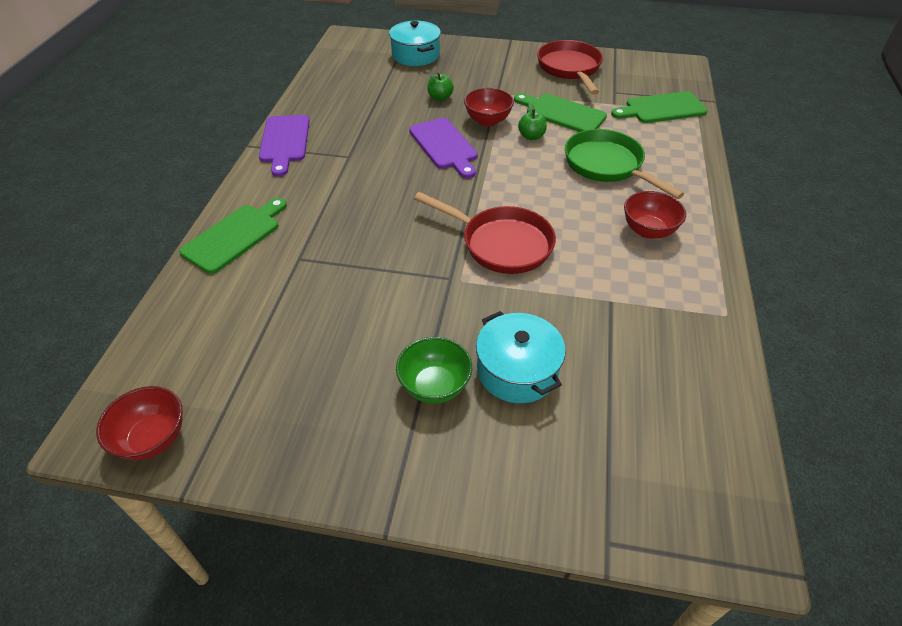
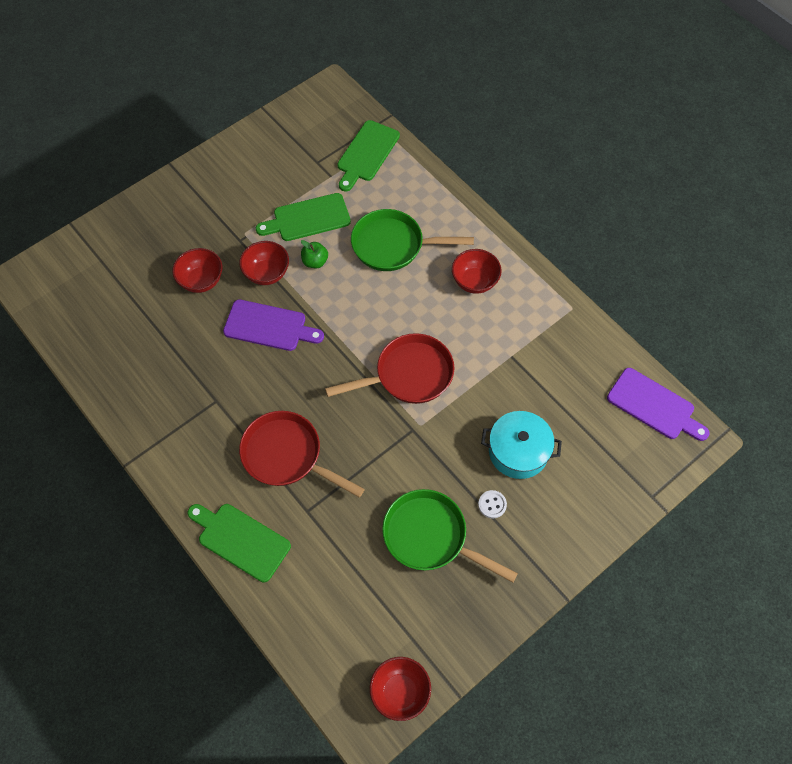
camera: 50 degrees left, 15 degrees up
(235, 236) = (241, 540): green cutting board -> green cutting board turned 45 degrees counterclockwise
(284, 141) = (147, 434): purple cutting board -> purple cutting board (654, 406)
(351, 357) = (430, 536): none -> green pan
(415, 55) = (116, 249): turquoise pot -> none
(434, 386) = (492, 504): green bowl -> white button
(440, 98) = (201, 281): green apple -> red bowl
(570, 68) = (256, 161): red pan -> red pan (287, 455)

